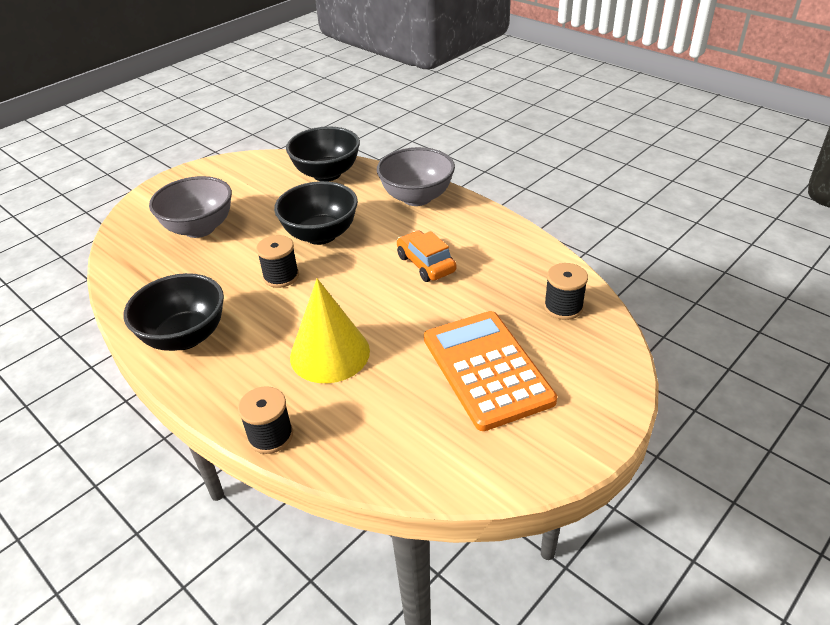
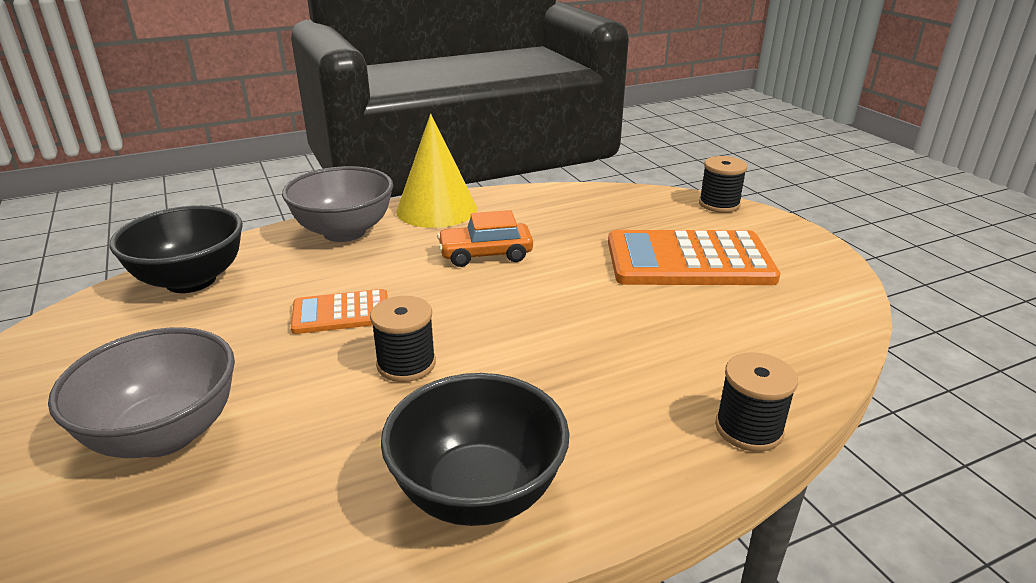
camera: 70 degrees left, 10 degrees down
(321, 235) = (341, 313): black bowl -> orange calculator
(330, 353) = (608, 352): yellow cone -> yellow cone (436, 209)
(563, 307) = (619, 205): black spool -> black spool (719, 204)

